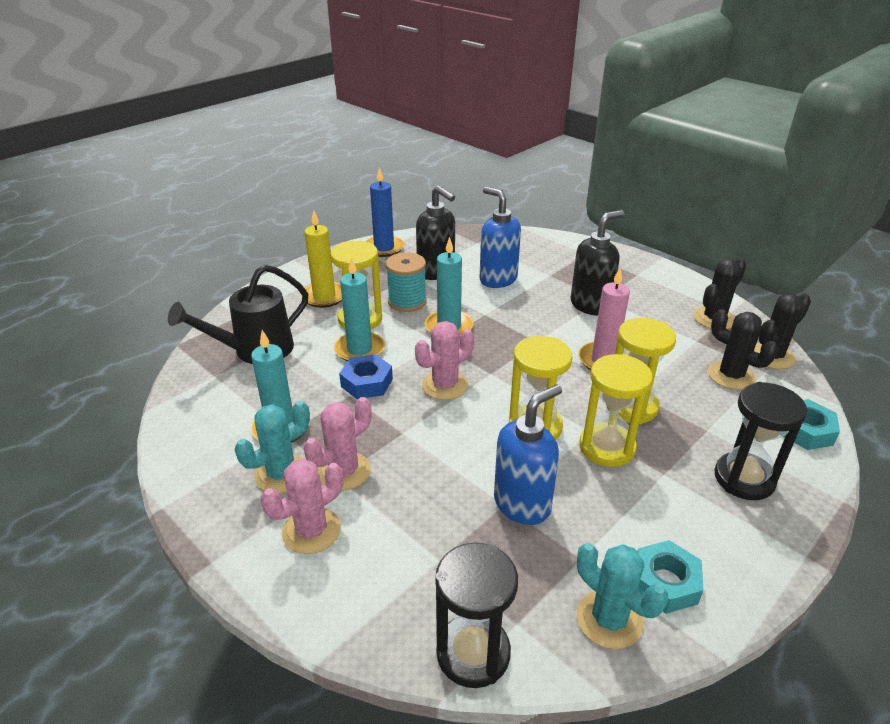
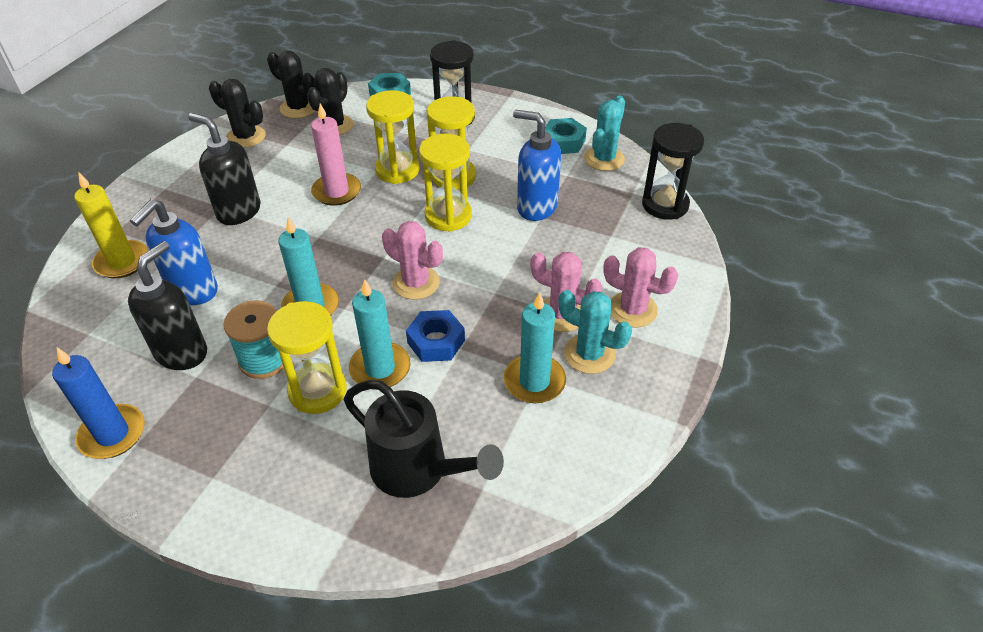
camera: 110 degrees left, 10 degrees up
(324, 297) = (271, 451): yellow candle -> yellow candle (122, 262)

